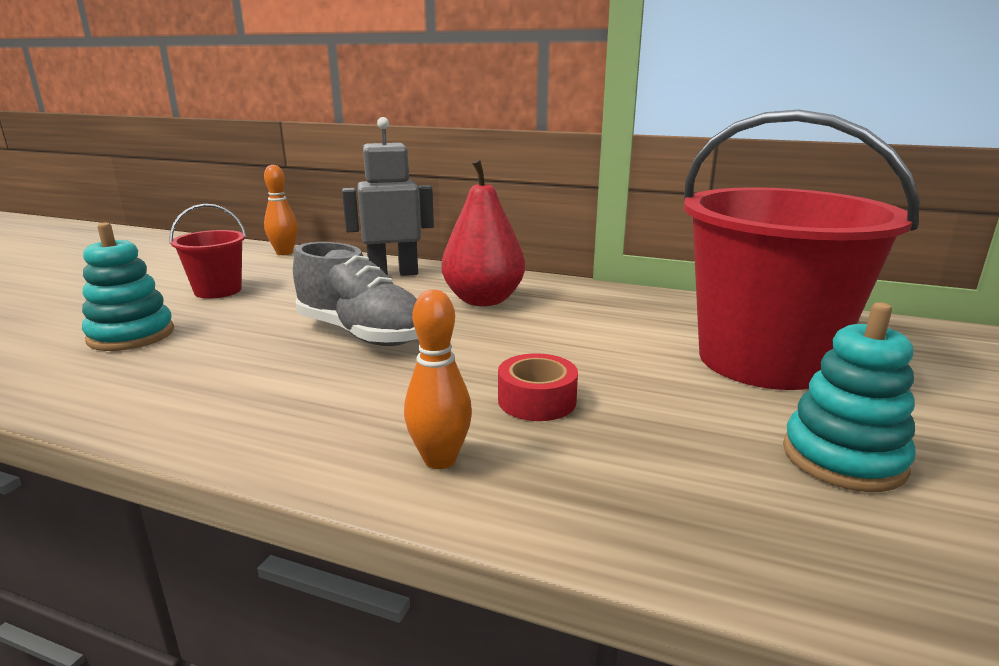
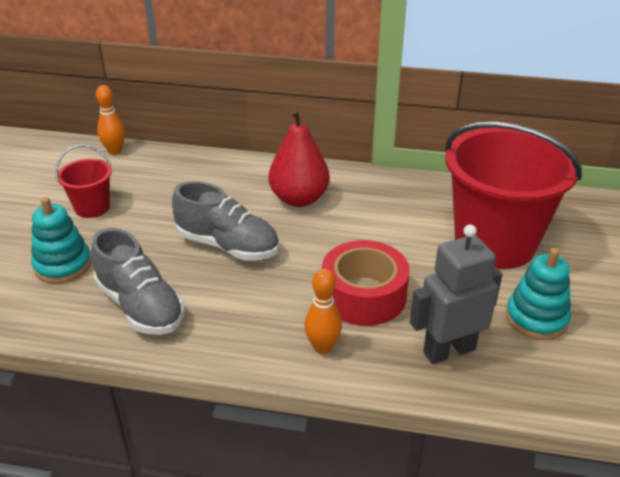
camera: 10 degrees left, 15 degrees up
(193, 383) = (140, 306): none -> grey shoe
(393, 274) = (218, 172): grey robot -> grey robot (448, 350)
(537, 400) = (363, 295): red tape -> red tape, size x1.78

